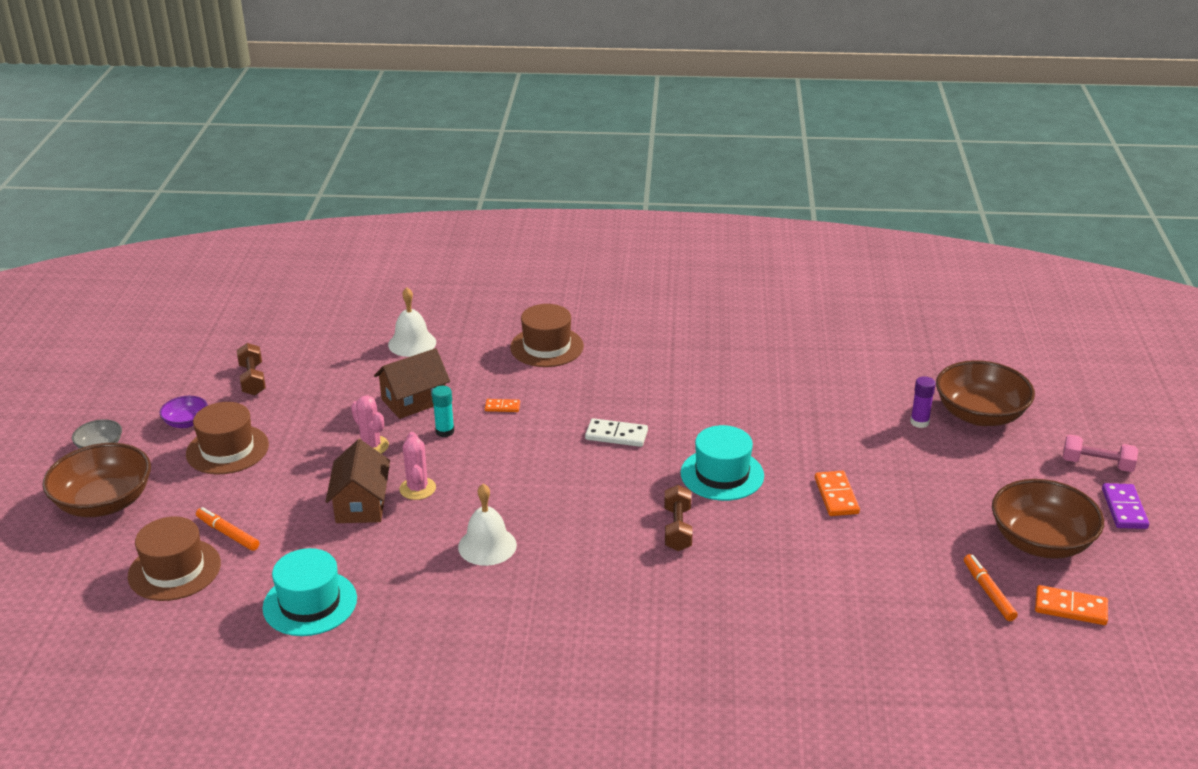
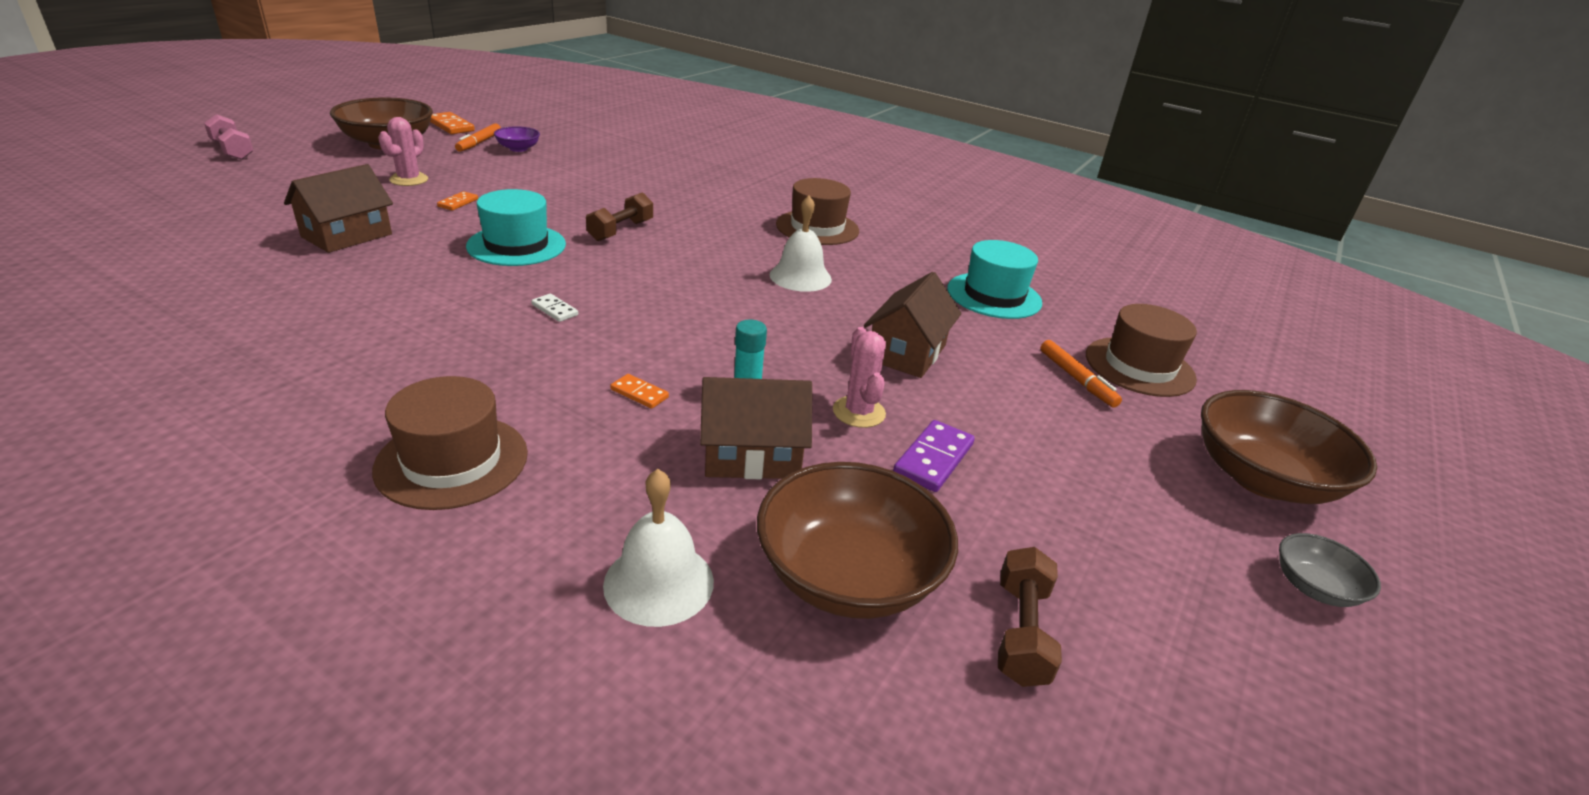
camera: 155 degrees left, 0 degrees up
(186, 422) = (1156, 576): purple bowl -> purple bowl (518, 148)
(227, 449) = (1077, 491): brown hat -> brown hat (817, 227)
(417, 488) = (832, 344): pink cactus -> pink cactus (409, 180)
(616, 435) = (554, 310): white domino -> white domino, size x0.60
(833, 429) = (347, 235): none -> brown house
(836, 496) = (458, 203): orange domino -> orange domino, size x0.60
(919, 422) = (266, 212): purple glue stick -> none
(980, 415) = (205, 197): brown bowl -> brown bowl (848, 576)
(1124, 509) = (293, 134): purple domino -> purple domino (934, 459)

